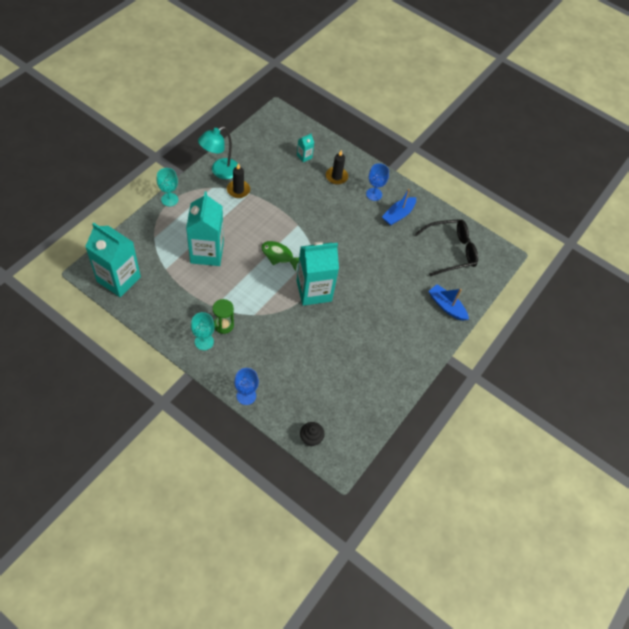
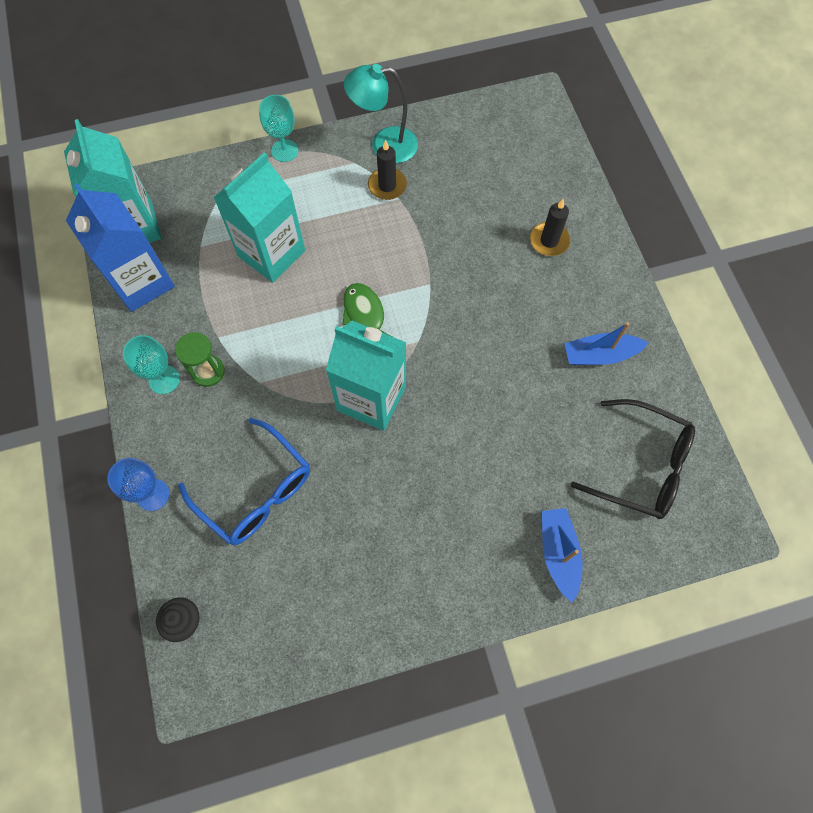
camera: 45 degrees right, 10 degrees up
(149, 303) = (141, 282): none -> blue carton
(295, 363) = (256, 491): none -> blue glasses
(304, 156) = (524, 184): turquoise carton -> none
(374, 194) = (587, 300): blue goblet -> none

